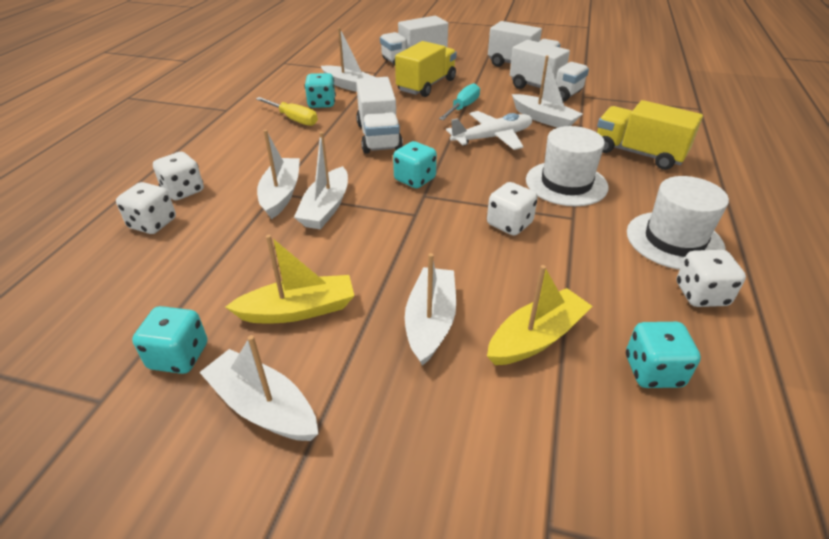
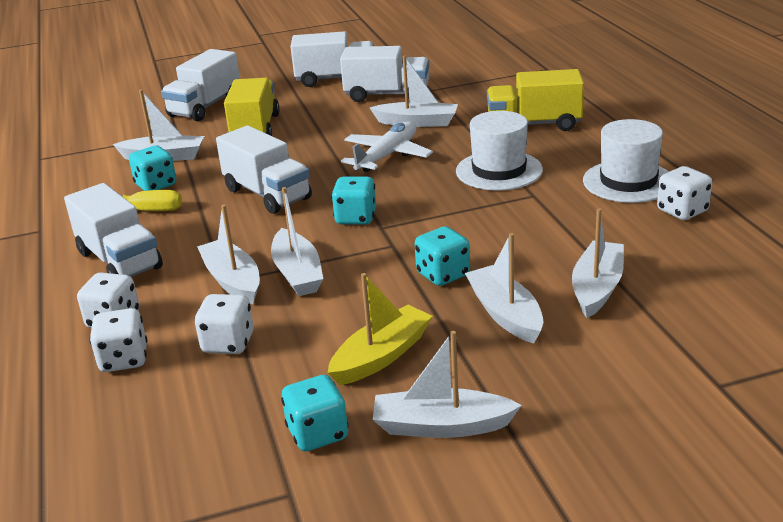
camera: 30 degrees left, 10 degrees down
(239, 149) = (119, 260): none -> white truck
(463, 107) = (323, 138): turquoise screwdriver -> none
(509, 224) = (486, 220): white dice -> white dice (228, 343)
(536, 337) = (597, 288): yellow boat -> white boat
(653, 371) = (697, 272): turquoise dice -> turquoise dice (443, 275)

